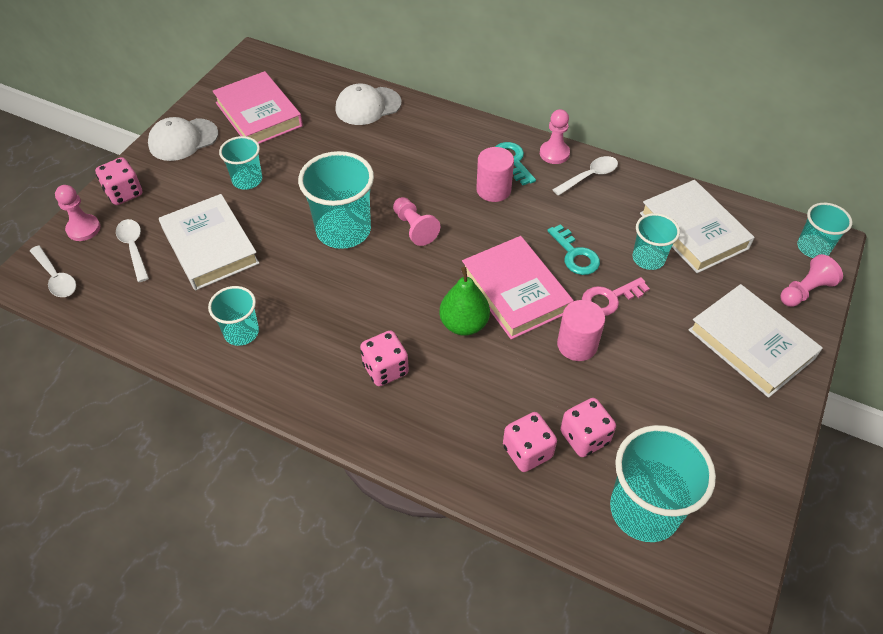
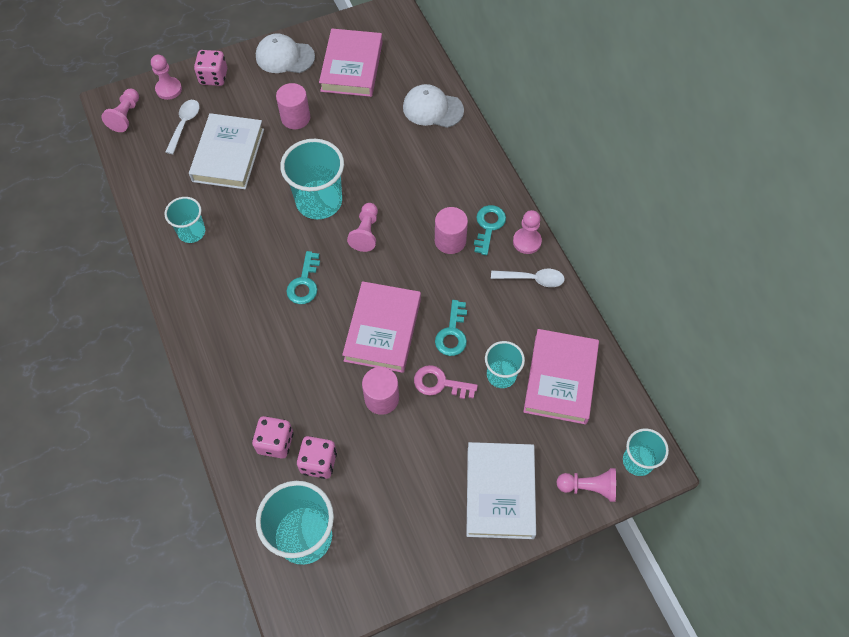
camera: 40 degrees right, 10 degrees up
(56, 278) = (125, 116): white spoon -> pink pawn
(247, 180) = (295, 118): turquoise cup -> pink cylinder
(385, 369) = (248, 322): pink dice -> none
(403, 302) = (304, 283): none -> turquoise key
(464, 324) = (325, 328): green pear -> none
(693, 230) = (560, 379): white book -> pink book

